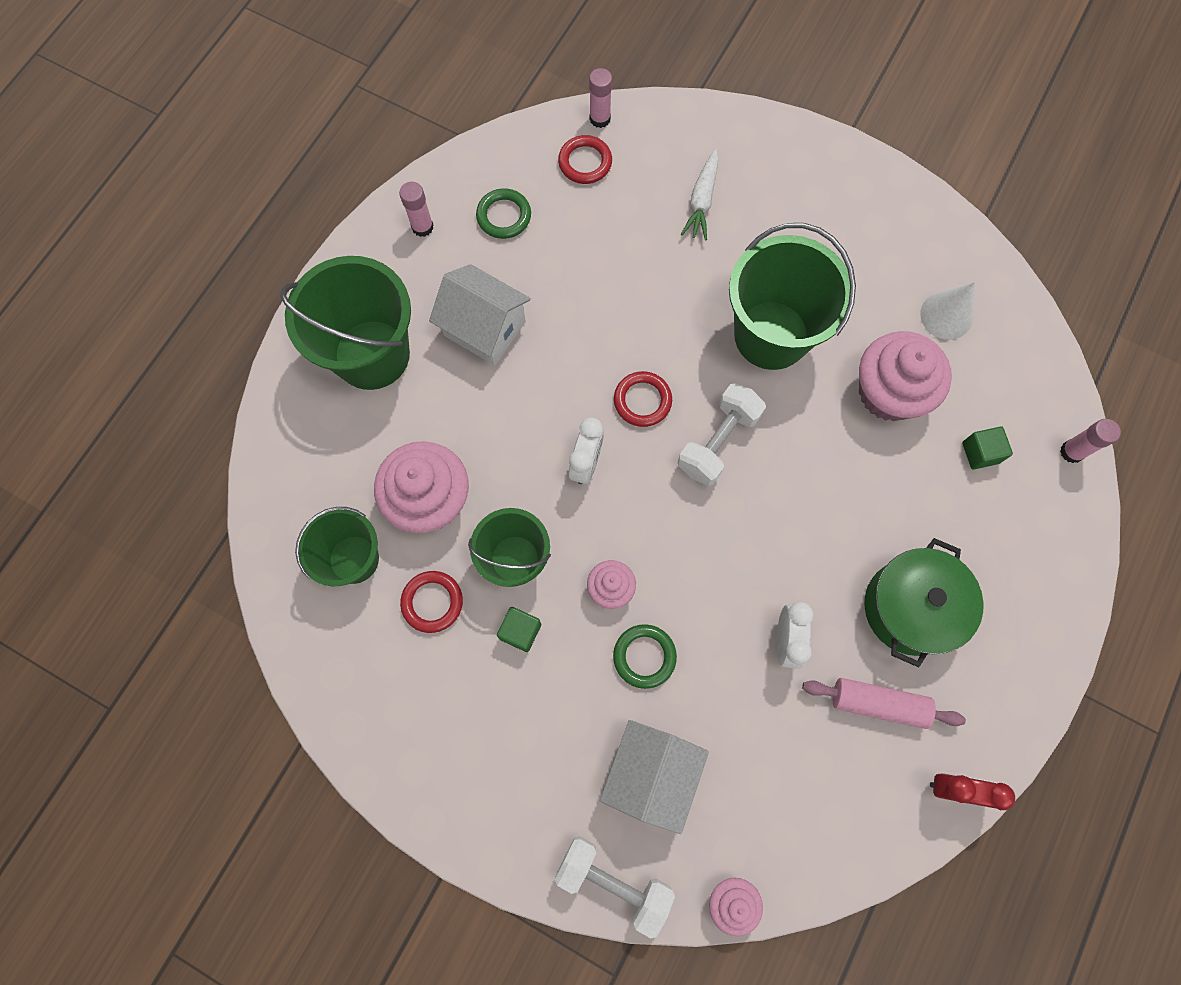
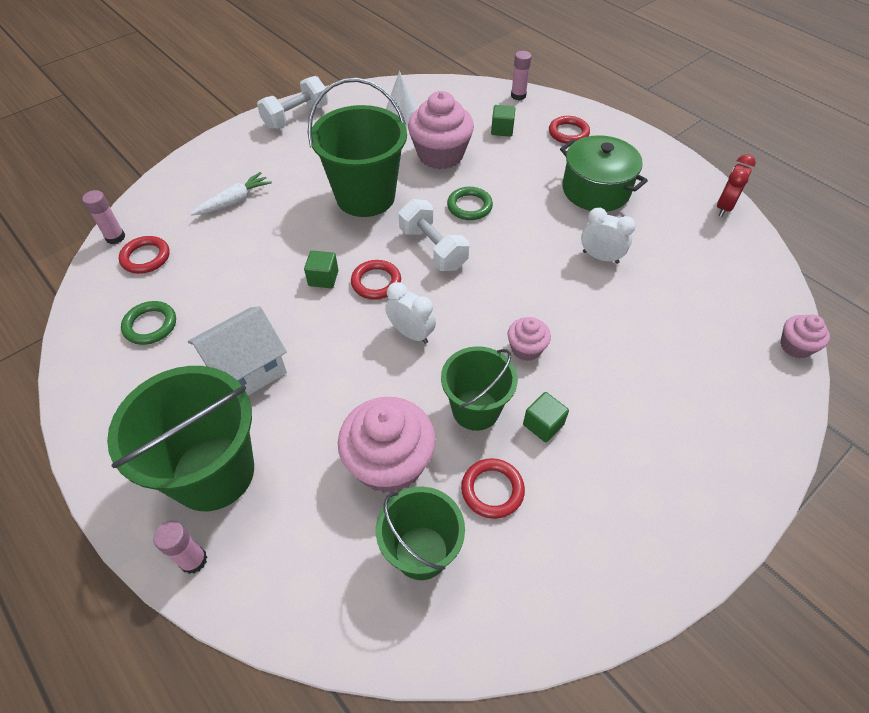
camera: 70 degrees left, 20 degrees down
(422, 227) = (112, 390): pink glue stick -> pink glue stick (193, 560)
(613, 881) = (775, 419): white dumbbell -> white dumbbell (296, 117)
(626, 345) = (323, 278): none -> green cube
(644, 656) = (590, 343): green ring -> green ring (469, 206)
(651, 774) = (688, 367): white house -> none
(702, 201) = (234, 201): white carrot -> white carrot turned 75 degrees counterclockwise
(878, 704) = (659, 224): pink rolling pin -> none
(1018, 543) = (568, 133): none -> red ring

